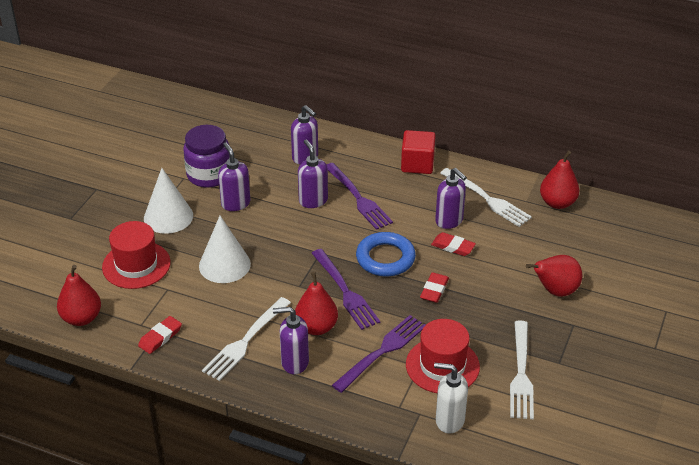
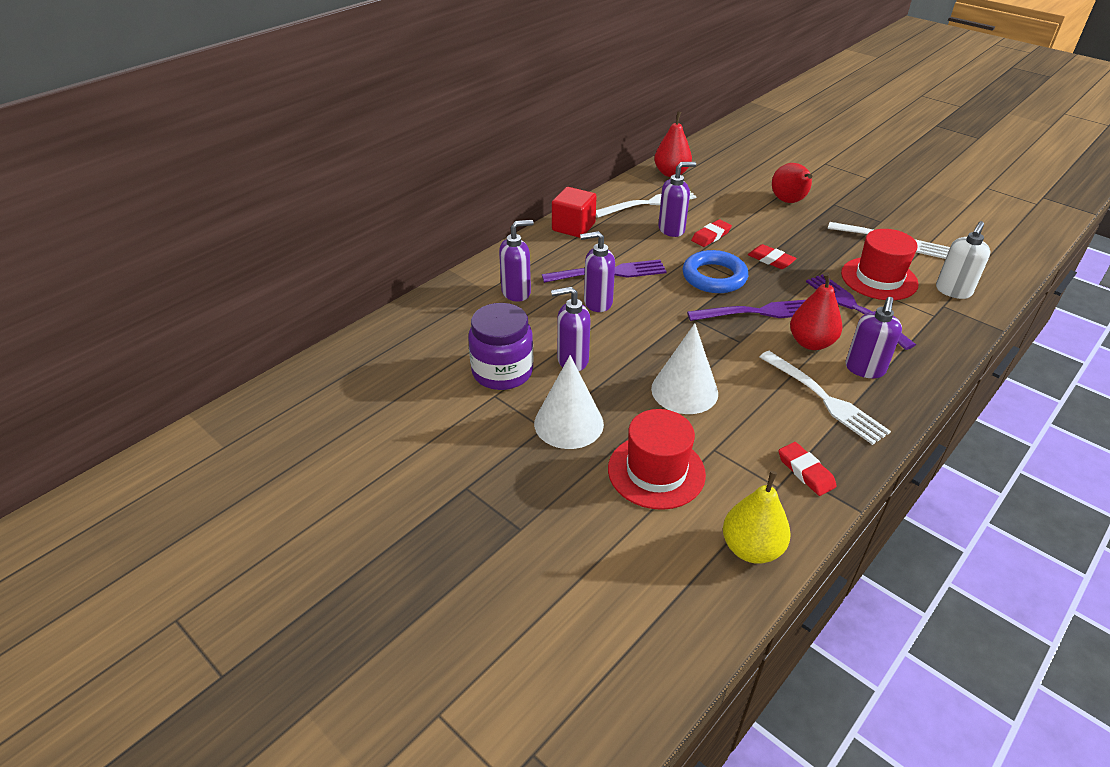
camera: 70 degrees left, 0 degrees up
(81, 318) = (751, 548): red pear -> yellow pear

